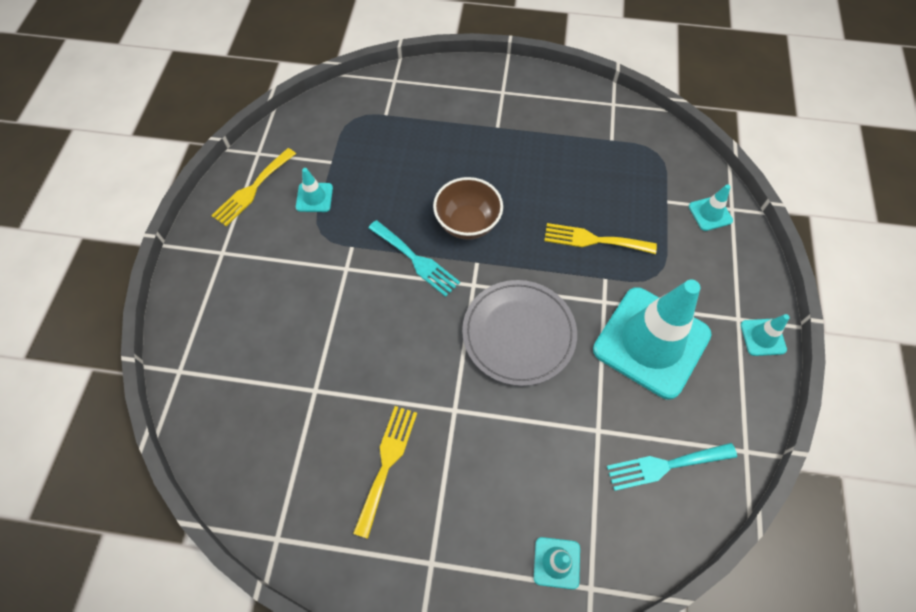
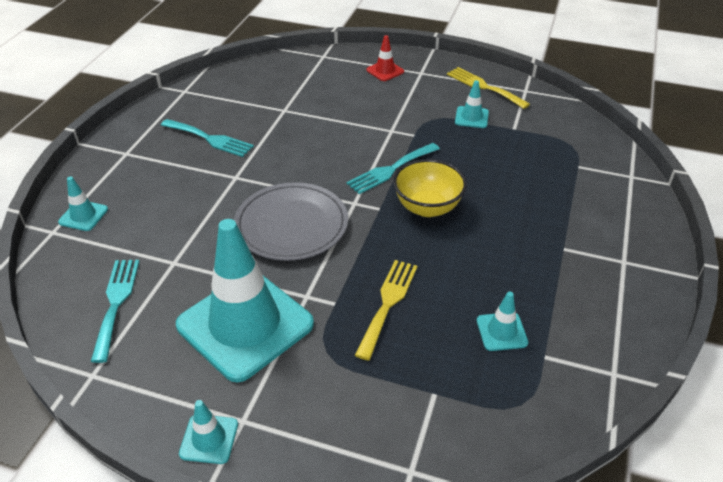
camera: 100 degrees right, 20 degrees down
(218, 291) = (385, 71): none -> red traffic cone
(387, 463) = (210, 139): yellow fork -> turquoise fork
(467, 223) = (427, 207): brown bowl -> yellow bowl
(710, 213) = (406, 439): turquoise traffic cone -> turquoise traffic cone (501, 331)

